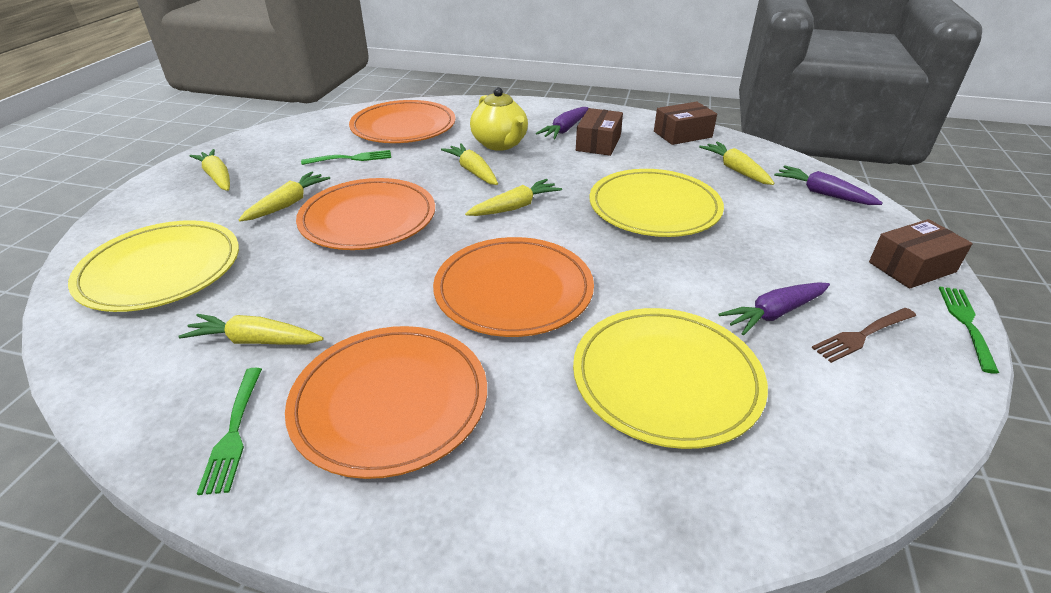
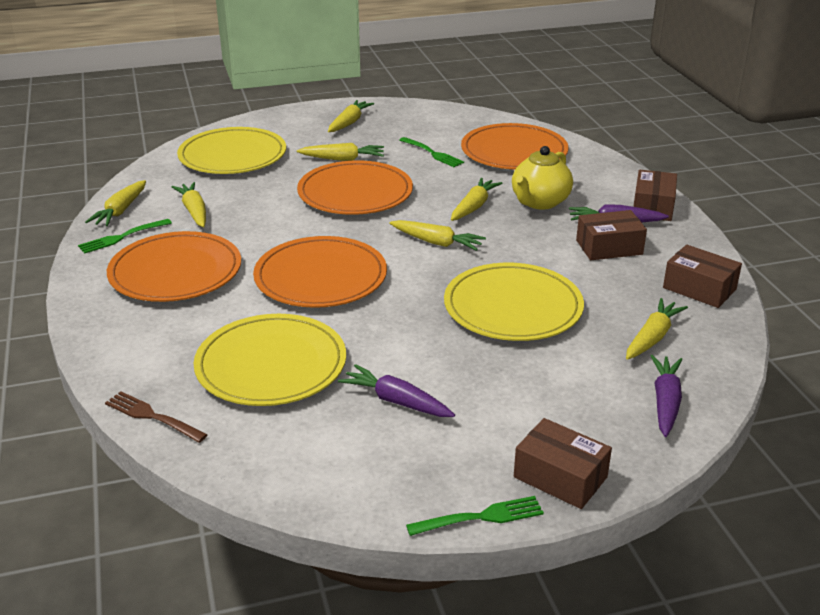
camera: 60 degrees right, 5 degrees down
(154, 413) = (120, 211): none -> yellow carrot
(557, 111) = (653, 207): none -> brown box
(863, 335) = (406, 453): brown fork -> brown fork (153, 417)

